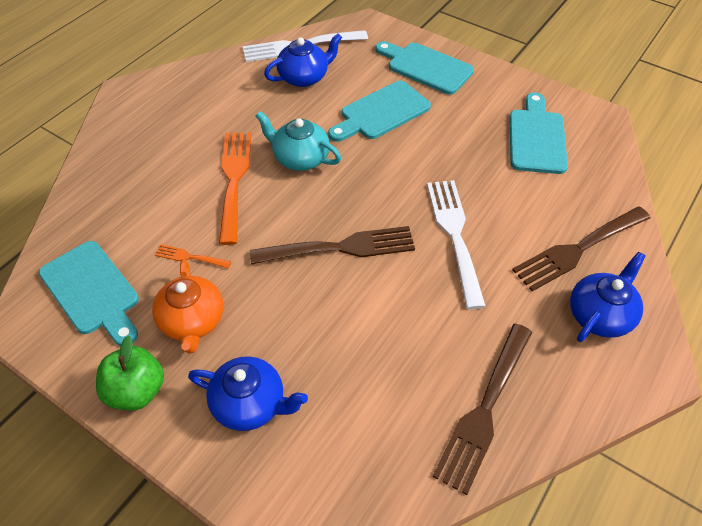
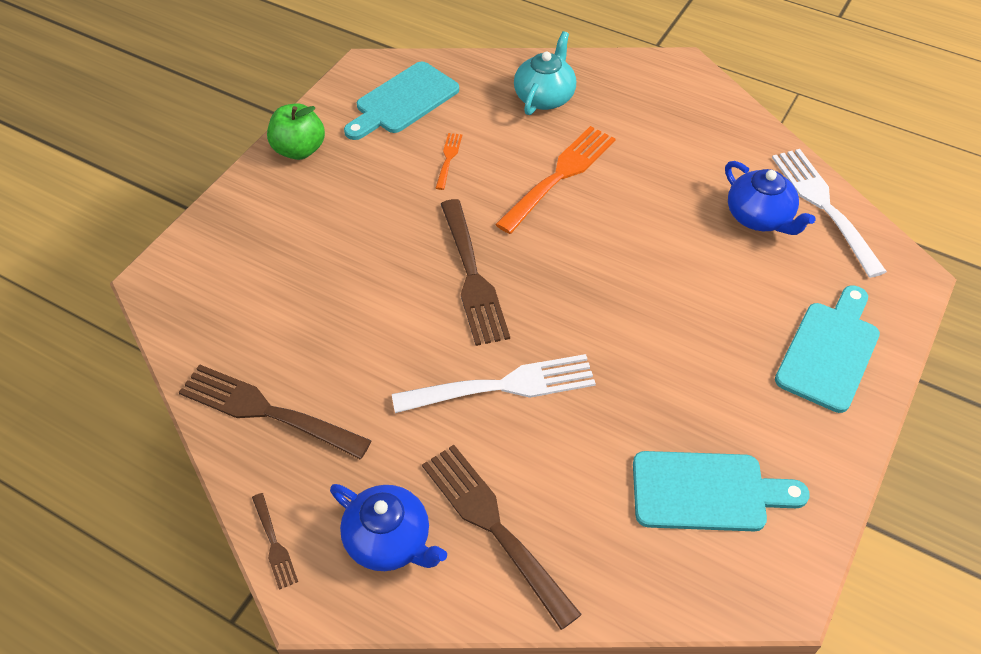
camera: 85 degrees right, 0 degrees up
(192, 321) = (371, 173): orange teapot -> none
(234, 180) = (559, 176): orange fork -> orange fork turned 45 degrees counterclockwise
(250, 404) = (283, 226): blue teapot -> none
(300, 158) = (607, 228): turquoise teapot -> turquoise teapot (544, 97)
(381, 112) = (711, 302): turquoise cutting board -> none
(616, 398) = (274, 544): none -> brown fork

